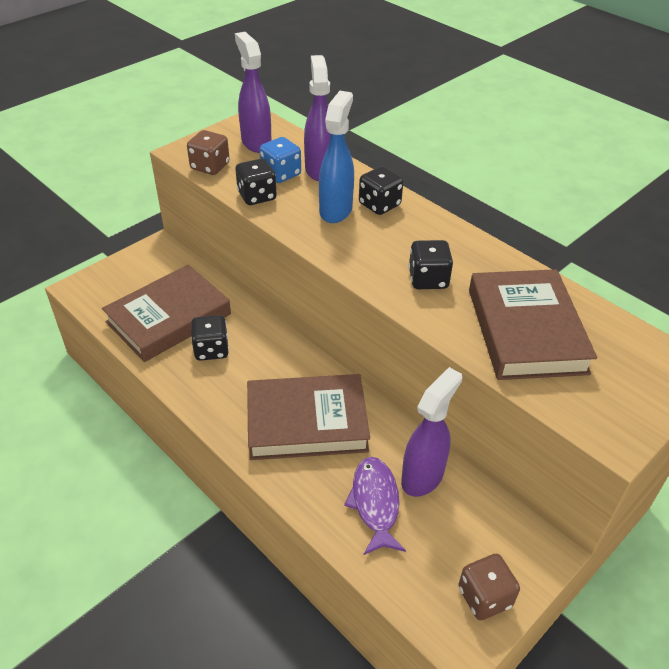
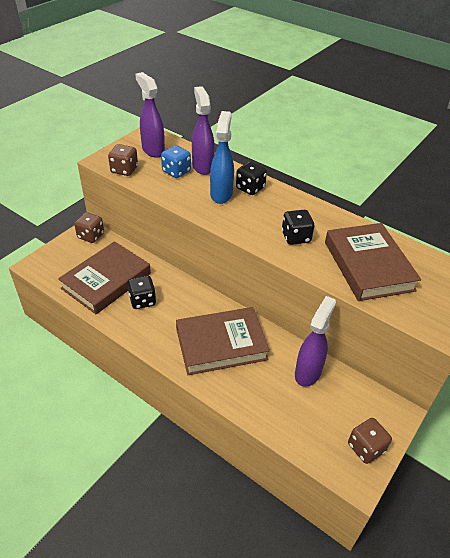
camera: 10 degrees left, 0 degrees up
(162, 255) = (91, 236): none -> brown dice
(257, 196) = (163, 188): black dice -> none
(375, 503) = (280, 394): purple fish -> none

